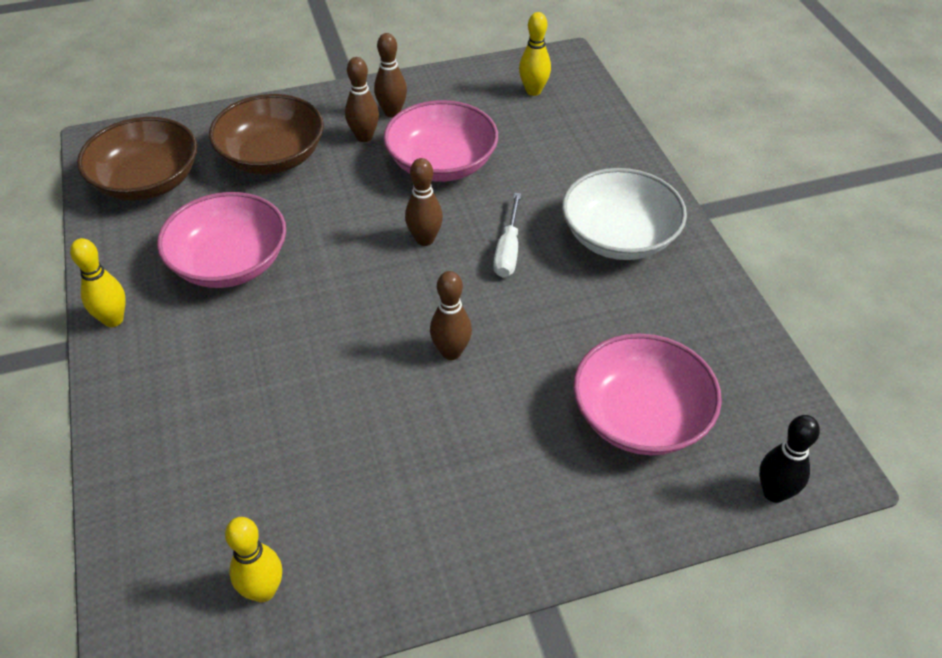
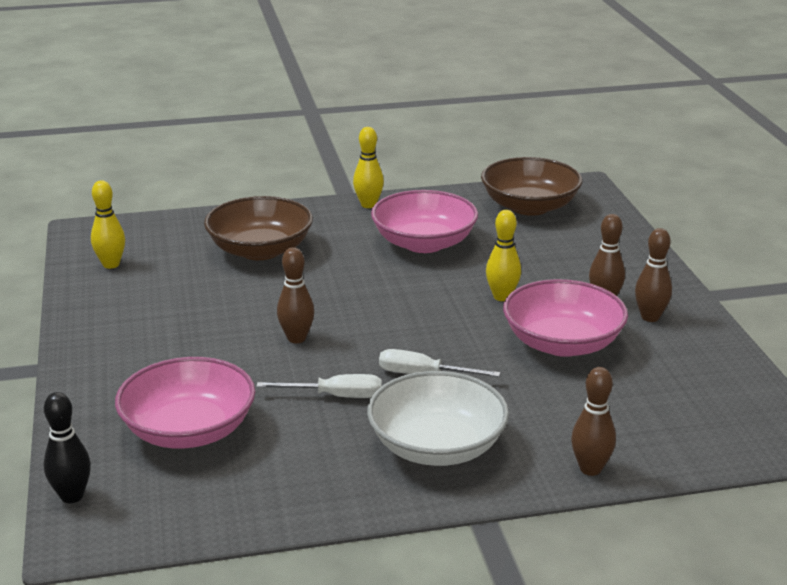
camera: 95 degrees right, 20 degrees down
(272, 157) = (567, 257): brown bowl -> brown bowl (260, 250)
(425, 239) = (444, 330): brown bowling pin -> brown bowling pin (590, 469)
(533, 91) = (713, 411): yellow bowling pin -> yellow bowling pin (502, 297)
(556, 309) = (335, 396): none -> white screwdriver

